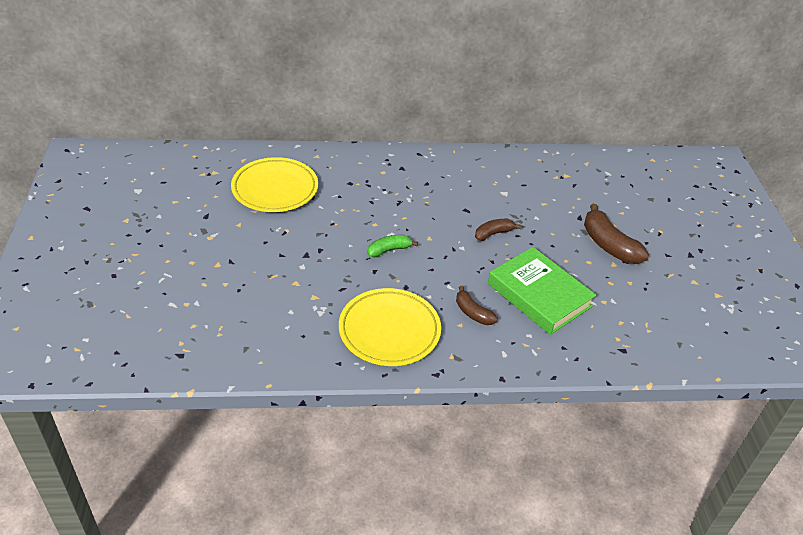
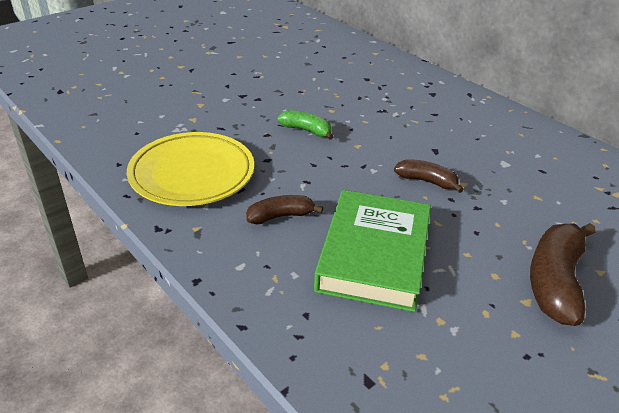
camera: 55 degrees right, 5 degrees down
(275, 189) = (304, 53): yellow plate -> none
(473, 313) = (280, 216): brown banana -> brown banana turned 60 degrees clockwise

